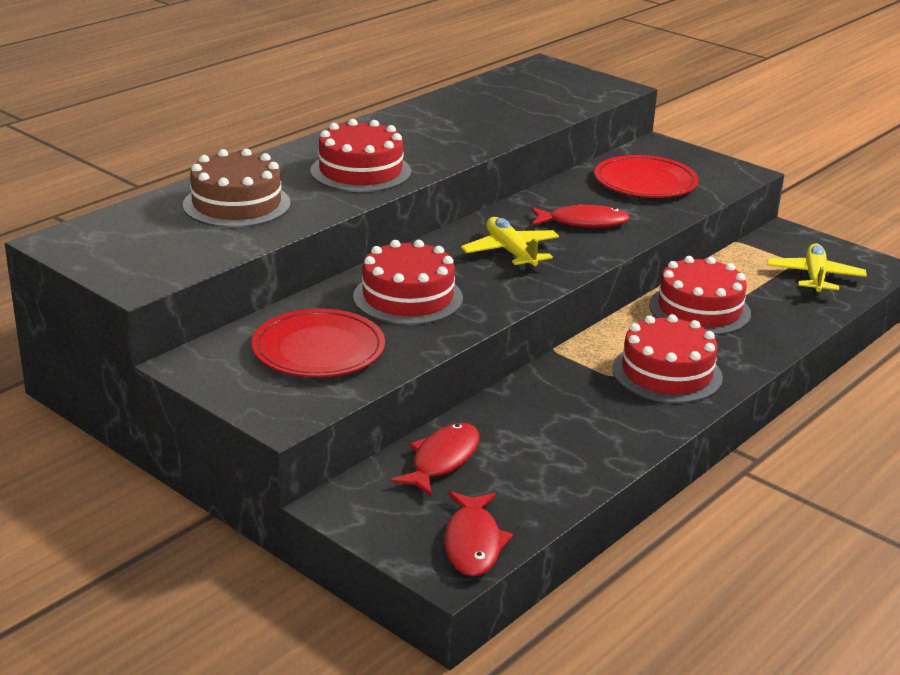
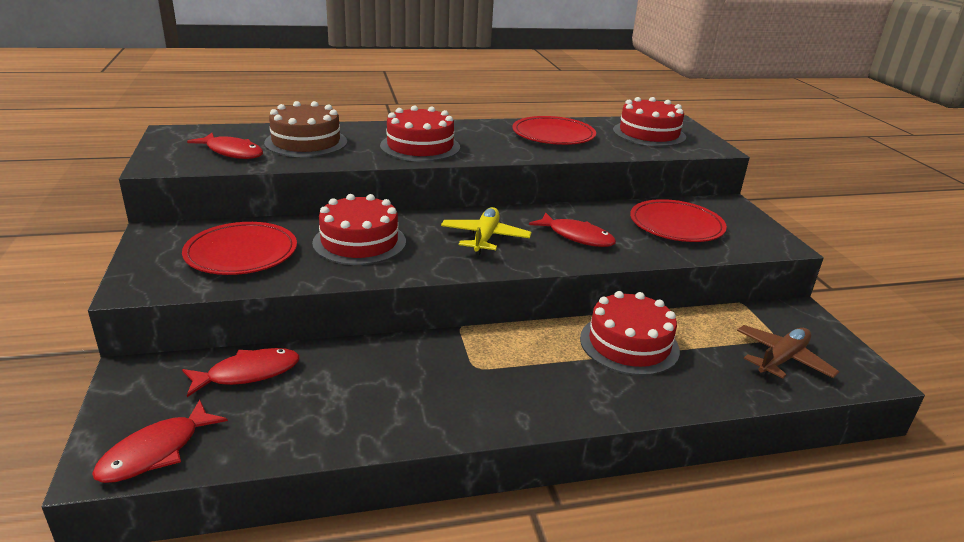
camera: 35 degrees right, 0 degrees up
(184, 242) = (232, 152): none -> red fish
(460, 117) = (553, 135): none -> red plate
(667, 373) = (523, 385): red cake -> red cake (649, 133)
(814, 278) = (782, 359): yellow plane -> brown plane

